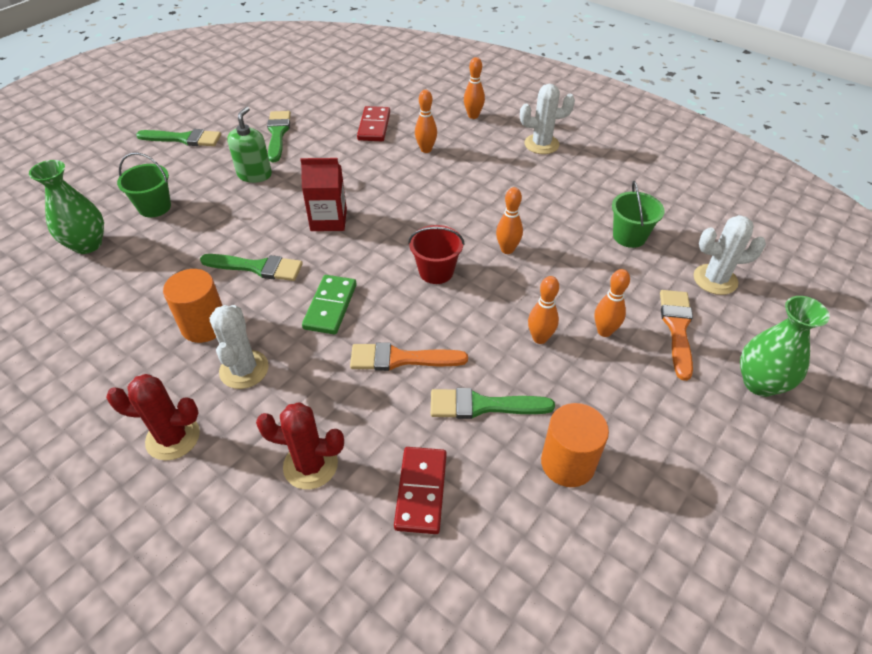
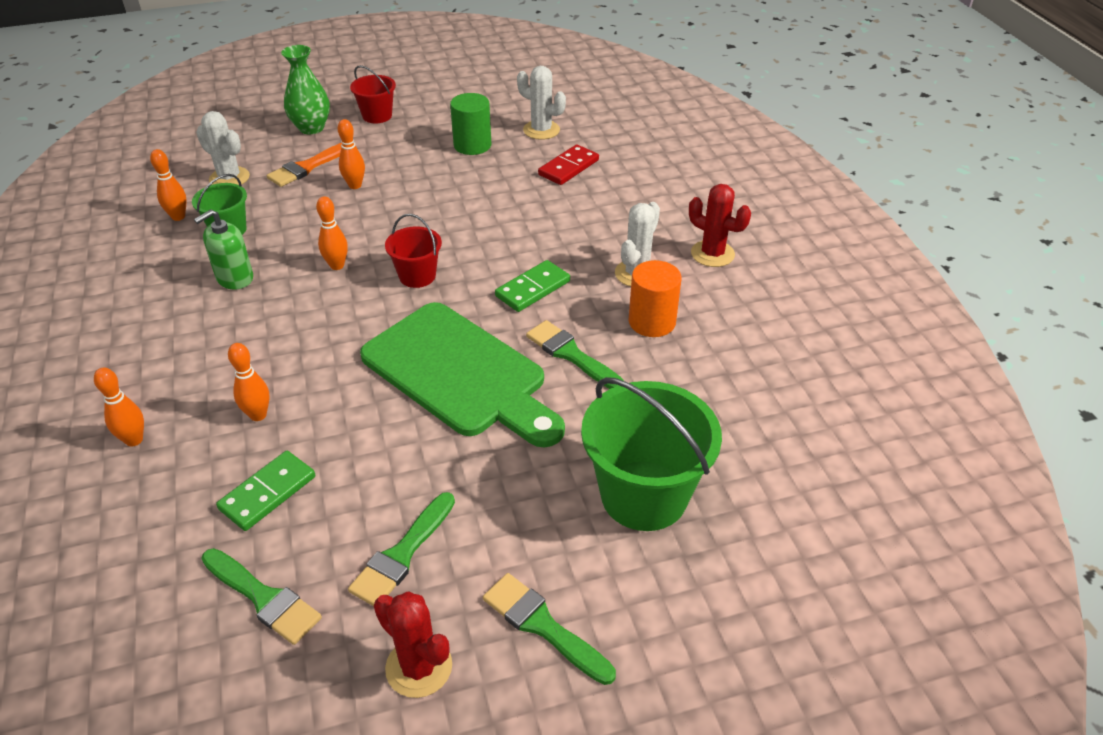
camera: 145 degrees left, 5 degrees down
(87, 244) = (744, 475): green vase -> none
(154, 207) = (644, 495): green bucket -> green bucket, size x1.87
(254, 174) = (490, 486): green soap dispenser -> green soap dispenser (234, 278)
(310, 465) = (626, 203): red cactus -> red cactus (419, 667)
(328, 220) = (460, 373): red carton -> green cutting board
(374, 126) = (268, 493): red domino -> green domino
(401, 359) = (513, 230): orange brush -> none
(483, 405) = (488, 185): green brush -> green brush (263, 598)
(539, 338) = (403, 200): orange bowling pin -> orange bowling pin (178, 217)
(541, 144) = (136, 354): white cactus -> white cactus (541, 130)
(567, 463) = (472, 145): orange cylinder -> green cylinder
(732, 448) = (377, 116): none -> red bucket

